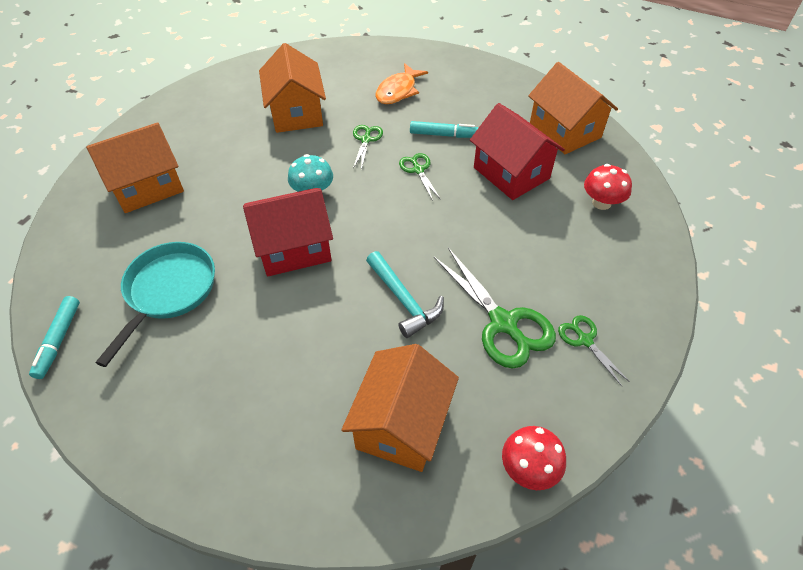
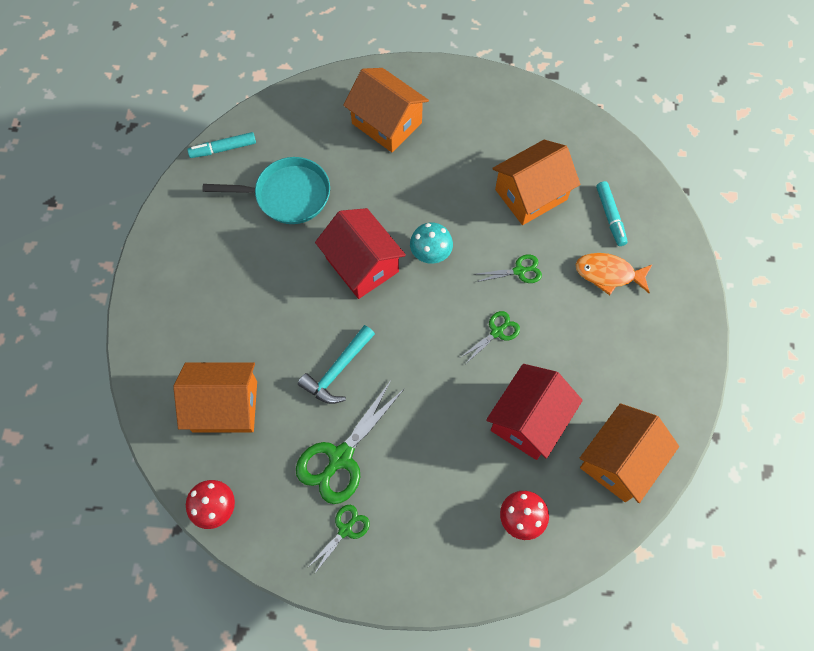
camera: 70 degrees right, 15 degrees up
(443, 135) = (558, 339): turquoise marker -> turquoise marker (610, 216)

